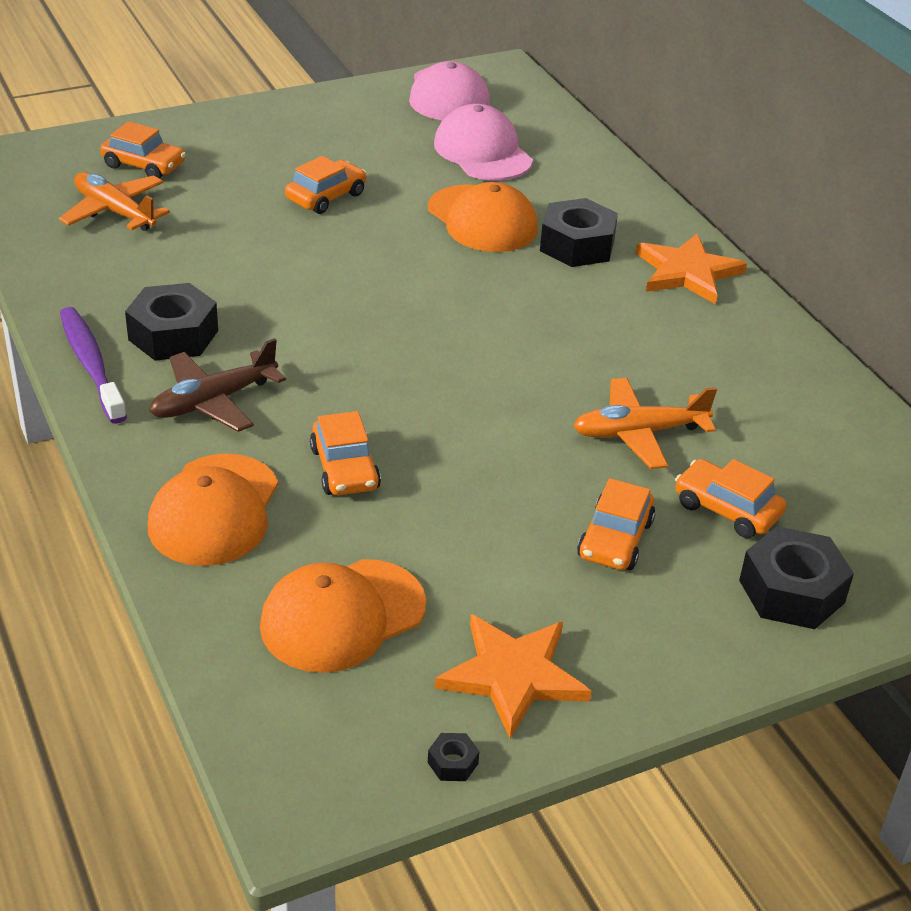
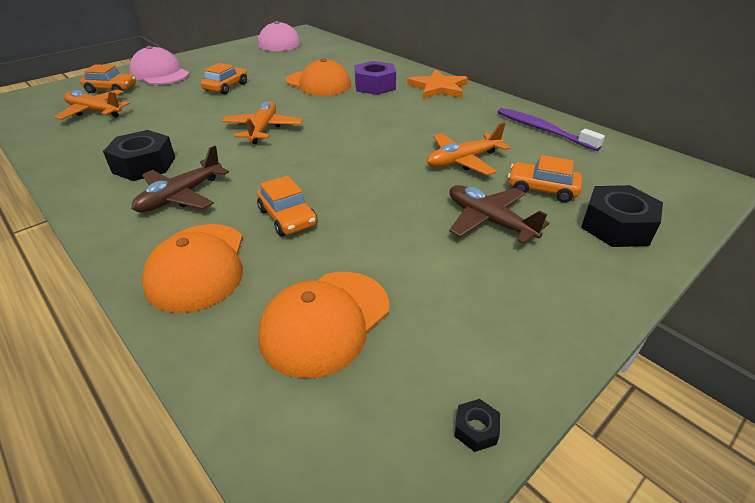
camera: 15 degrees left, 0 degrees up
(91, 365) = (85, 192): purple toothbrush -> purple toothbrush (543, 130)
(359, 303) = (263, 129): none -> orange plane
(483, 152) = (305, 59): pink cap -> pink cap (160, 74)
(513, 675) = (479, 333): orange star -> none
(577, 245) = (375, 86): black nut -> purple nut
(615, 539) = (489, 221): orange car -> brown plane

